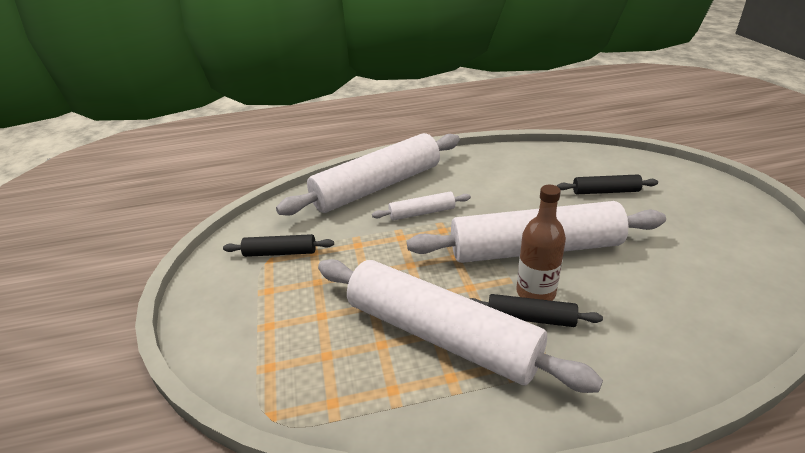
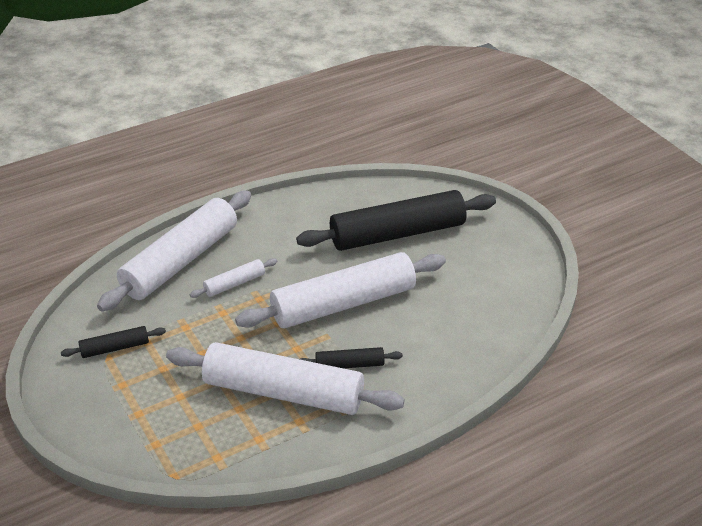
camera: 20 degrees left, 5 degrees up
(535, 292) = (350, 343): brown bottle -> none
(605, 191) = (397, 233): black rolling pin -> black rolling pin, size x2.26

